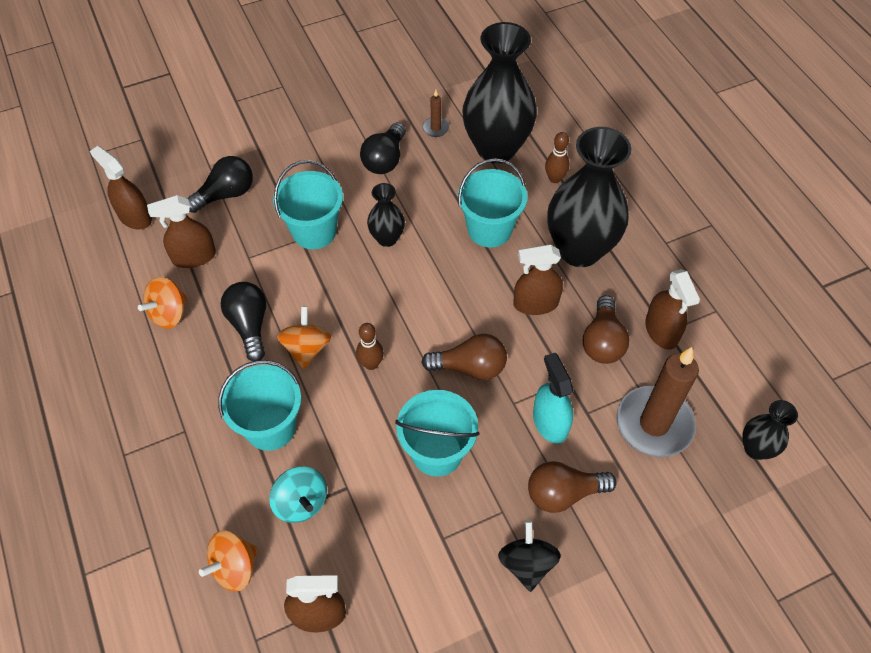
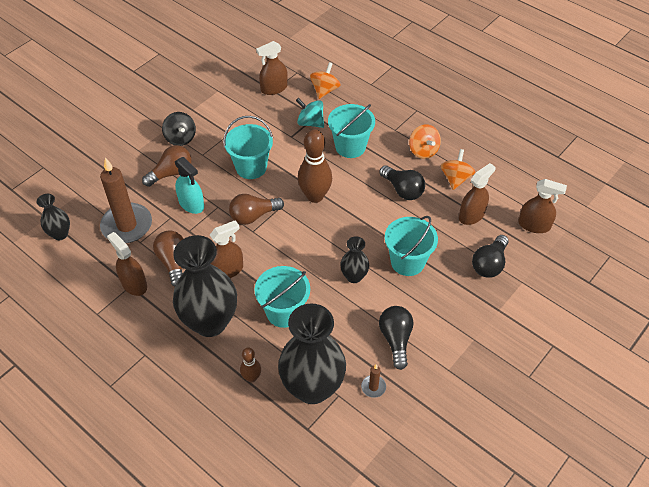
camera: 155 degrees right, 5 degrees down
(306, 348) = (359, 190): orange spinning top -> orange spinning top (423, 151)
(371, 364) = (315, 196): brown bowling pin -> brown bowling pin, size x1.90

